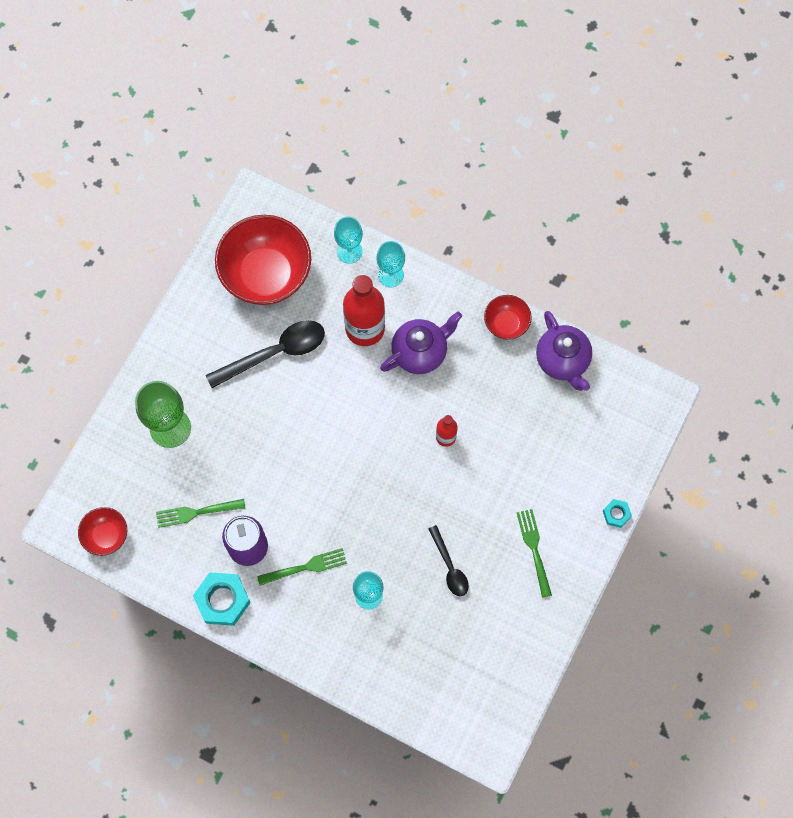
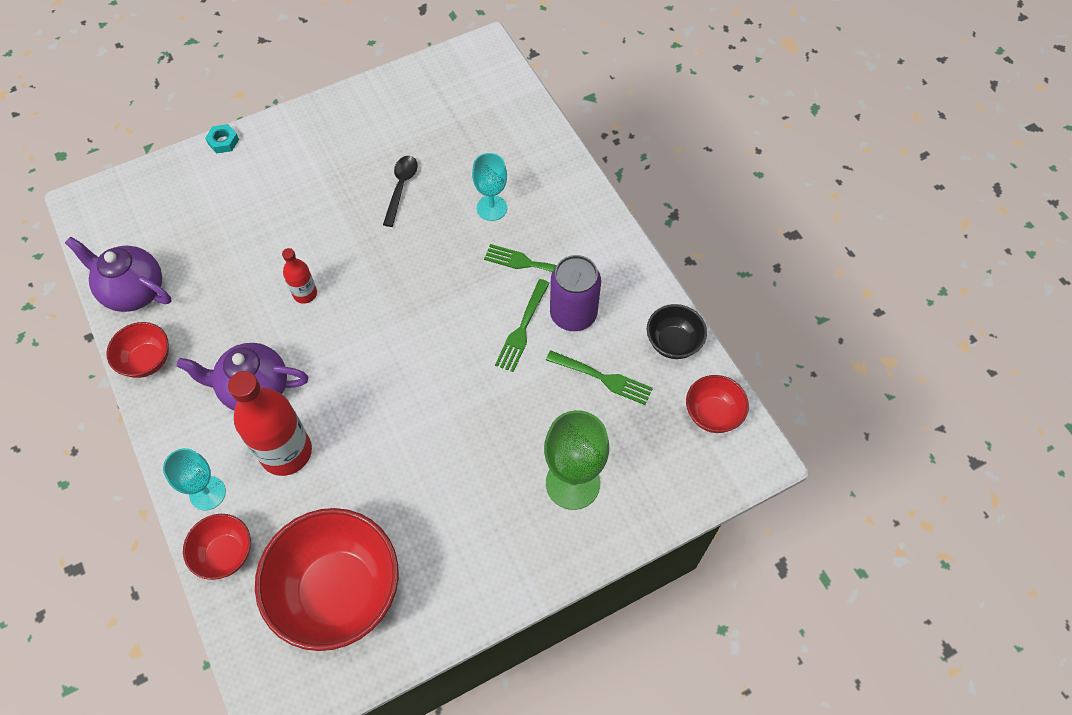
camera: 145 degrees left, 10 degrees down
(164, 572) = (673, 342): none -> black bowl
(222, 600) = (631, 284): turquoise nut -> none
(275, 353) = (401, 490): black spoon -> none
(349, 251) = (225, 554): turquoise goblet -> red bowl
(534, 549) = (317, 158): green fork -> green fork (522, 329)
(562, 361) = (133, 291): purple teapot -> purple teapot turned 75 degrees counterclockwise

